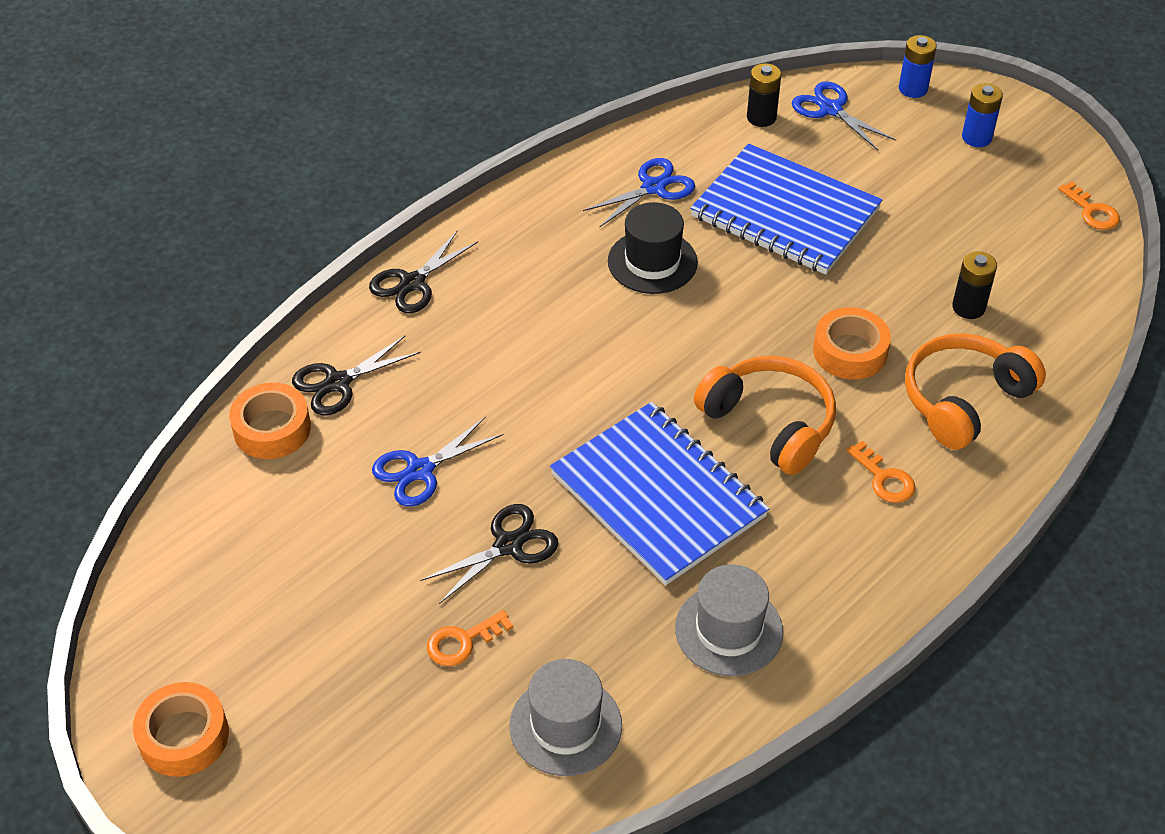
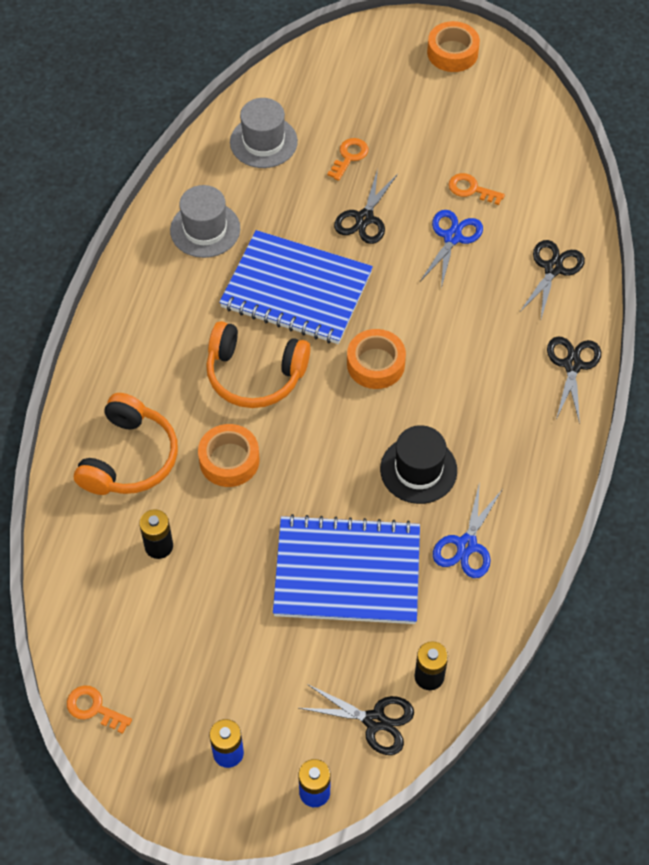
camera: 150 degrees right, 10 degrees up
(272, 429) = (564, 220): orange tape -> orange tape (375, 364)
(830, 109) = (375, 721): blue scissors -> black scissors
(884, 478) = (158, 370): orange key -> orange key (471, 189)

